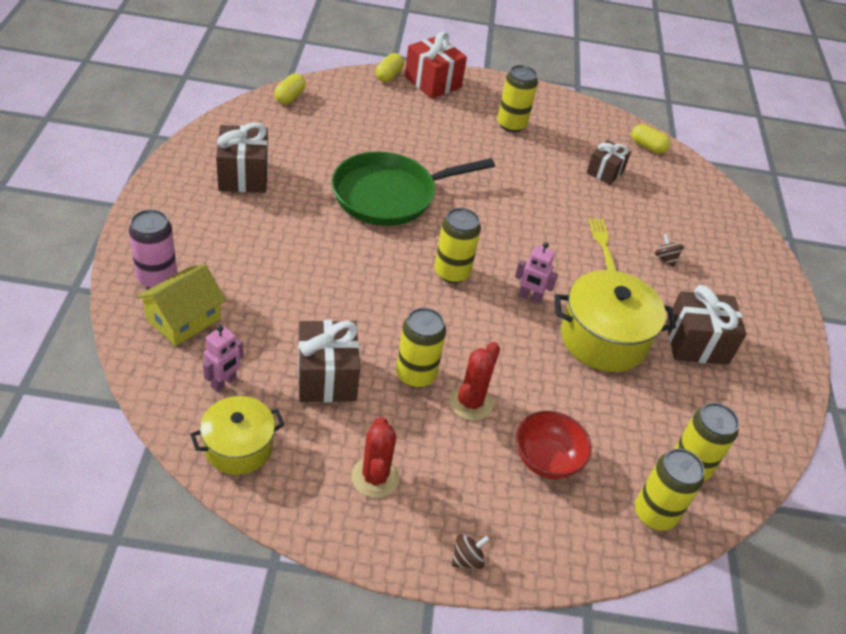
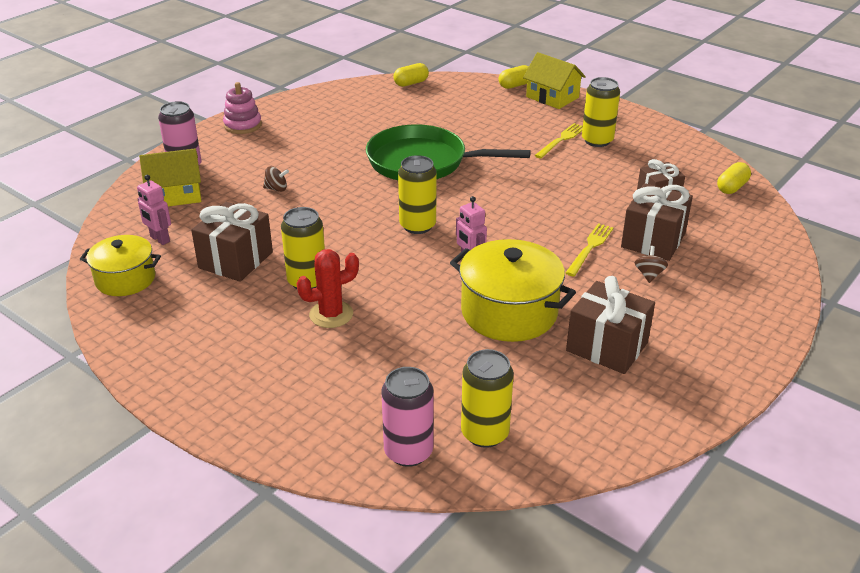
camera: 40 degrees right, 10 degrees down
(166, 201) = (243, 125): none -> pink stacking toy
(224, 382) = (159, 239): pink robot -> pink robot turned 60 degrees clockwise
(243, 175) = (317, 123): brown gift -> brown gift (653, 240)
(375, 477) = (199, 333): red cactus -> none
(433, 82) = (552, 97): red gift -> yellow house
(467, 559) = (207, 411): brown spinning top -> brown spinning top (276, 189)
(483, 132) = (561, 140): none -> yellow fork
(546, 460) = (351, 375): red bowl -> none
(647, 147) = (732, 187): yellow capsule -> yellow capsule turned 60 degrees clockwise
(655, 513) = (408, 452): yellow can -> pink can

